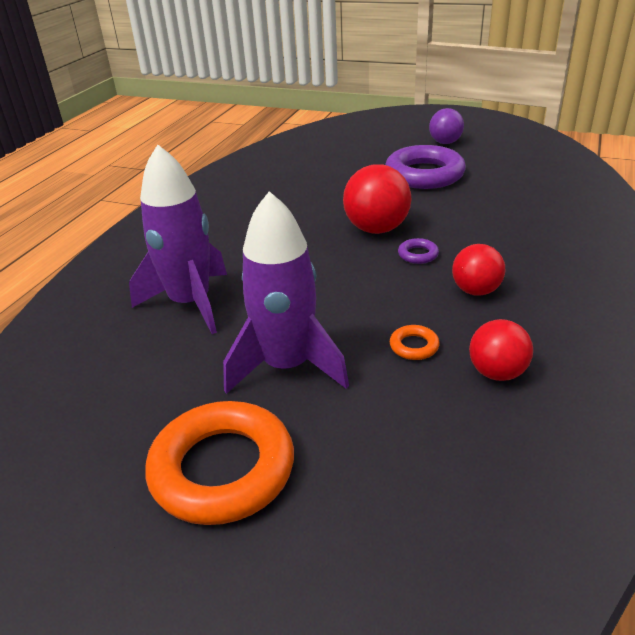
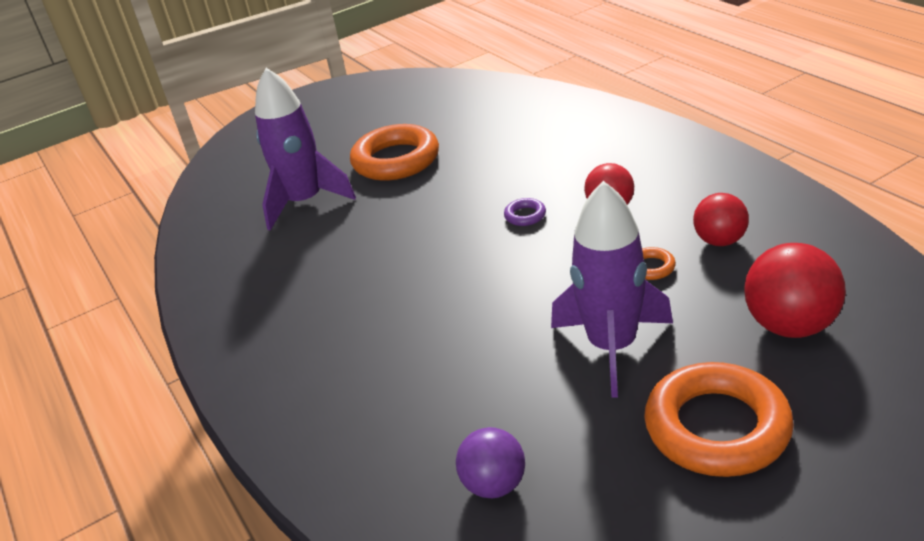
camera: 50 degrees left, 0 degrees up
(190, 303) = (446, 381): purple rocket -> purple rocket (305, 202)
(376, 229) = (456, 222): red ball -> red ball (790, 325)
(424, 174) = (396, 160): purple ring -> orange ring
(445, 142) = (353, 126): purple ball -> purple ball (494, 485)

